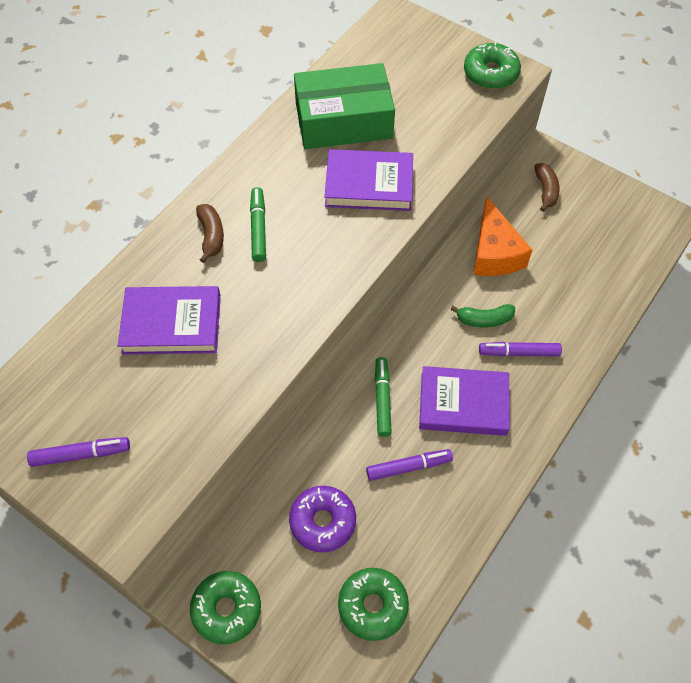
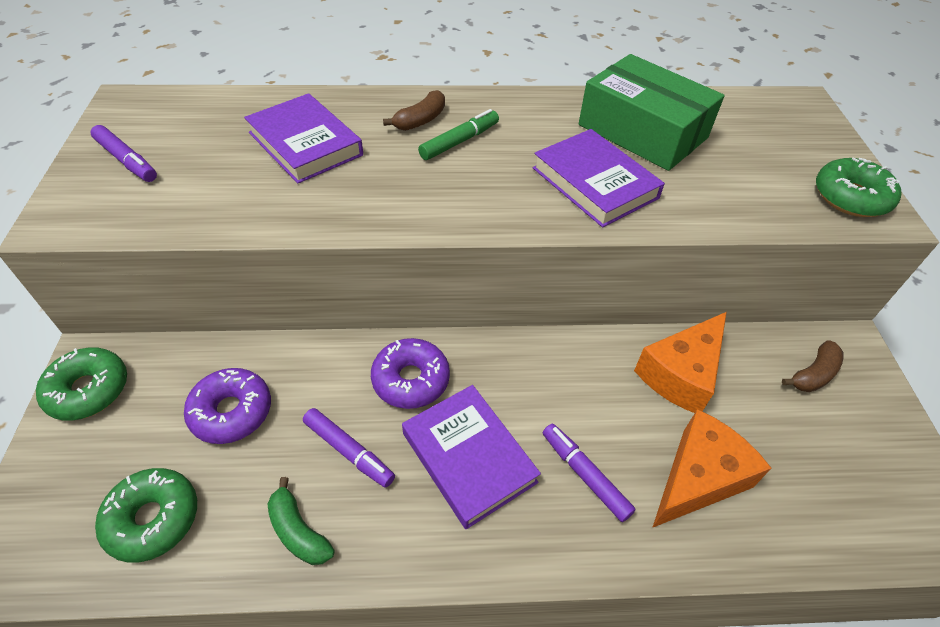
camera: 50 degrees right, 10 degrees down
(382, 400) = (411, 380): green marker -> purple donut
(484, 319) = (591, 414): green banana -> green banana (298, 531)
(561, 300) = (698, 478): none -> orange cheese

